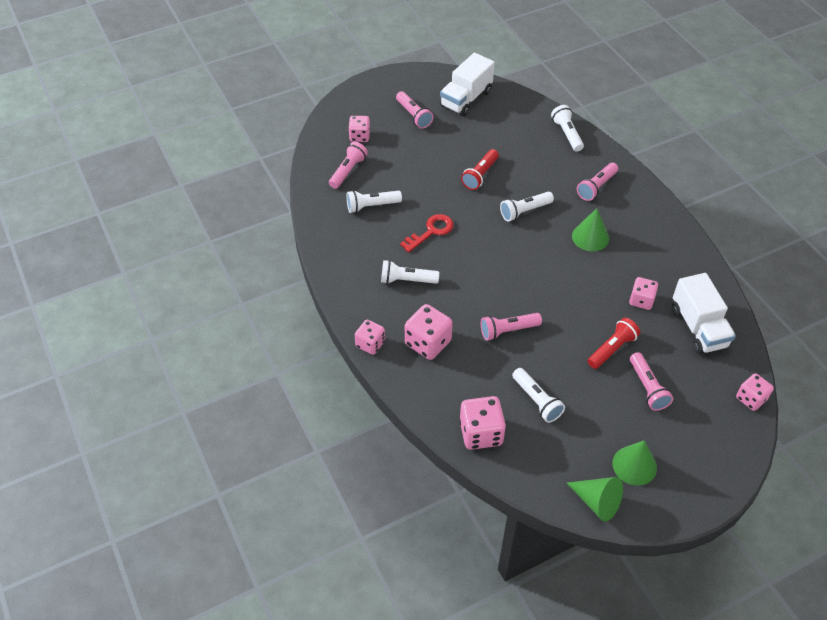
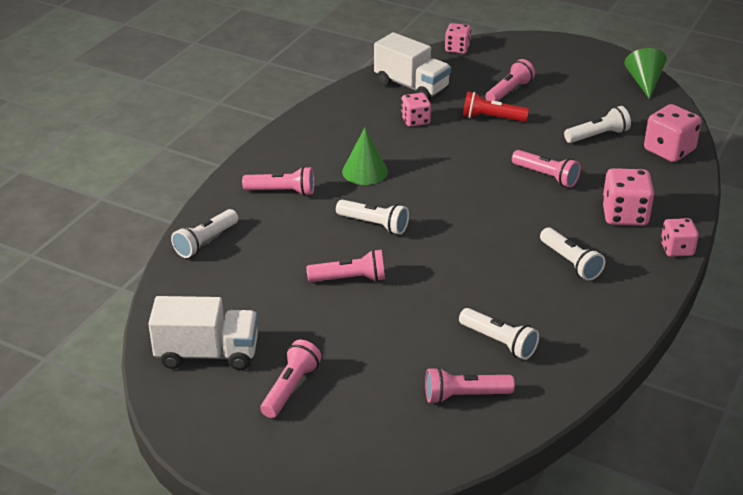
camera: 125 degrees left, 15 degrees down
(359, 136) = (386, 421): pink dice -> none
(431, 231) = (482, 277): red key -> none
(480, 175) = (350, 279): red flashlight -> pink flashlight
(537, 401) = (597, 136): white flashlight -> white flashlight turned 45 degrees clockwise
(634, 465) = (590, 77): green cone -> none
(698, 327) = (411, 86): white truck -> white truck turned 90 degrees clockwise

